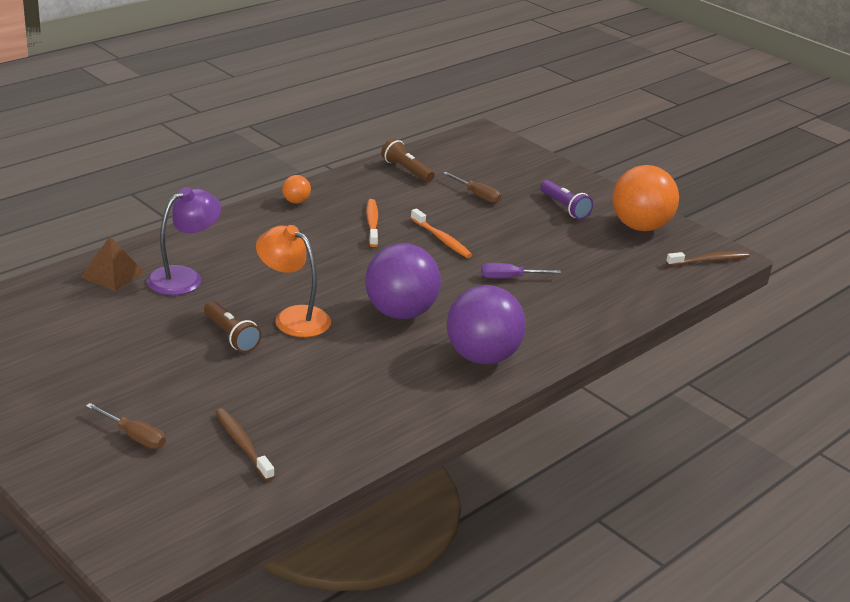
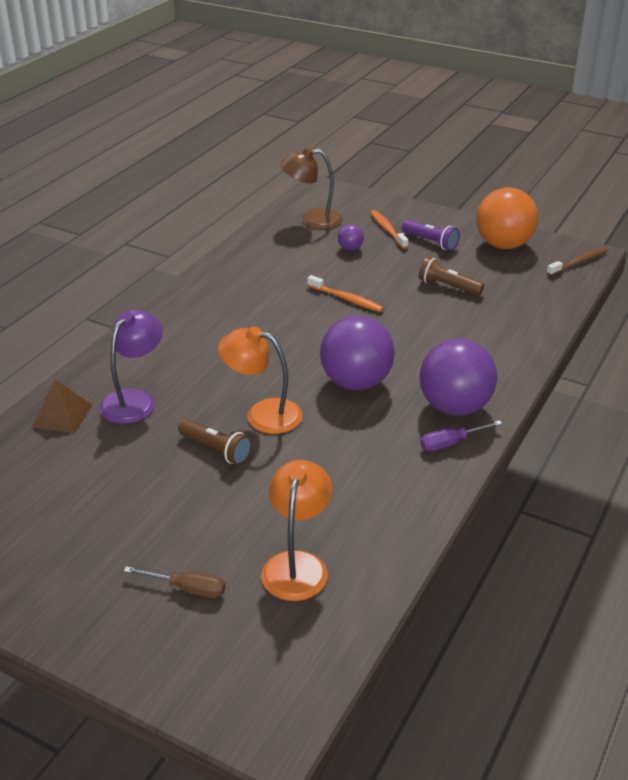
camera: 15 degrees left, 5 degrees up
(242, 444) = (297, 564): brown toothbrush -> orange lamp
(296, 201) = (193, 294): orange ball -> none
(372, 223) = (275, 299): orange toothbrush -> orange toothbrush (387, 230)
(406, 170) = (274, 239): brown flashlight -> brown flashlight (448, 287)
(457, 161) = (312, 219): none -> brown lamp
(477, 195) = (350, 248): brown screwdriver -> purple ball
(510, 278) = (428, 322): purple screwdriver -> purple screwdriver (451, 443)

